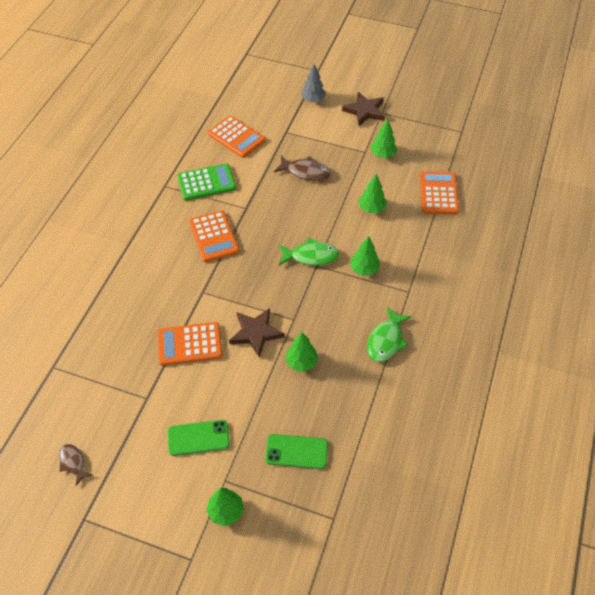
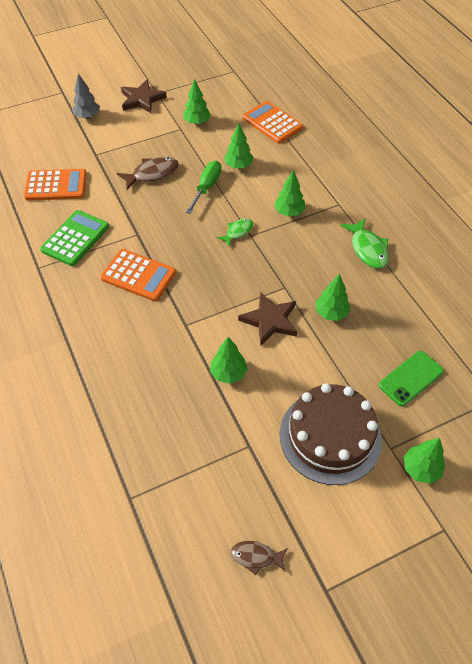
camera: 45 degrees left, 0 degrees up
(189, 344) = (228, 373): orange calculator -> green tree
(198, 438) = (330, 436): green phone -> brown cake
(311, 256) = (238, 232): green fish -> green fish, size x0.62
(329, 208) = (206, 187): none -> green screwdriver

